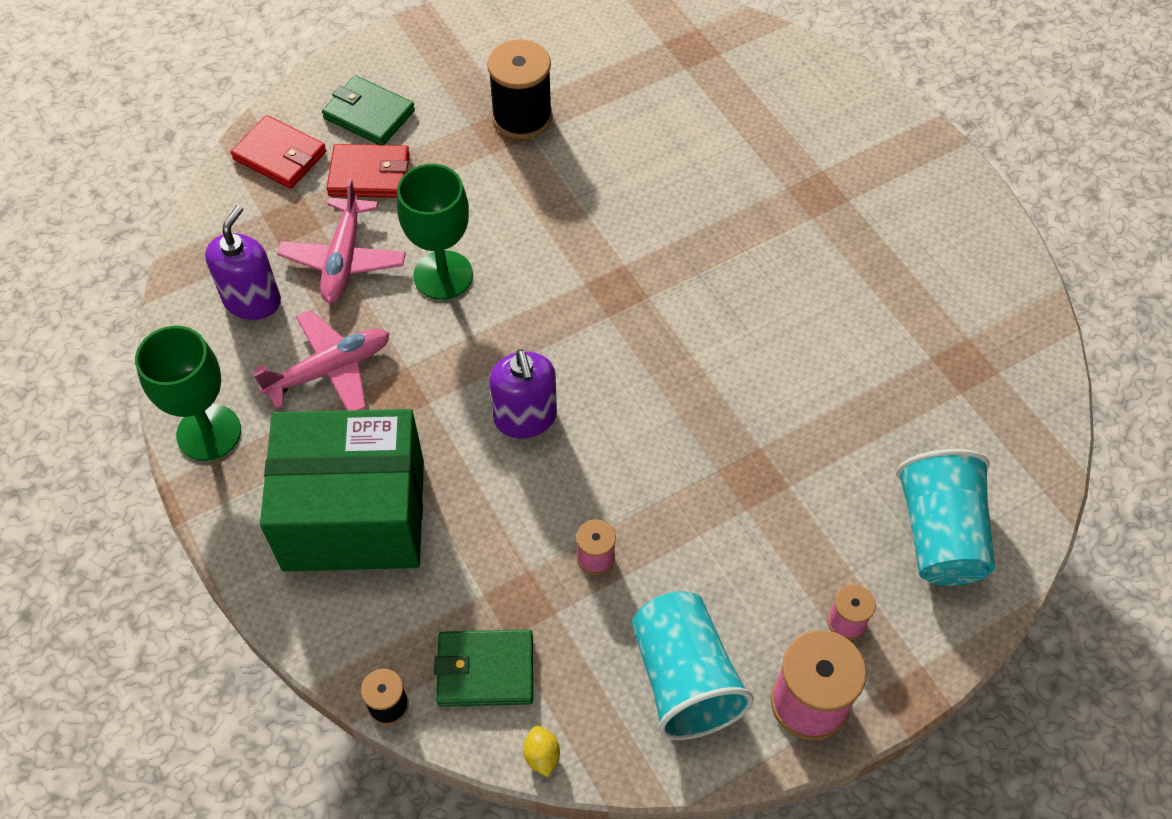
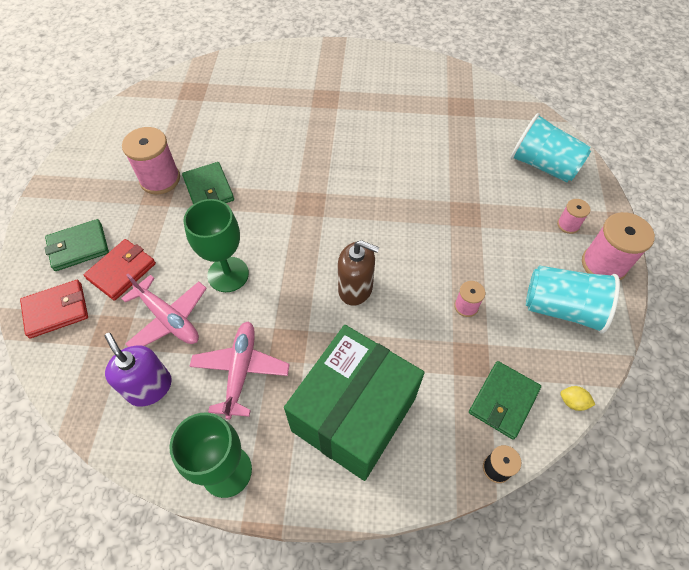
camera: 55 degrees left, 0 degrees up
(522, 117) = (160, 179): black spool -> pink spool
(525, 418) = (355, 289): purple soap dispenser -> brown soap dispenser
(548, 173) = (208, 189): none -> green wallet

